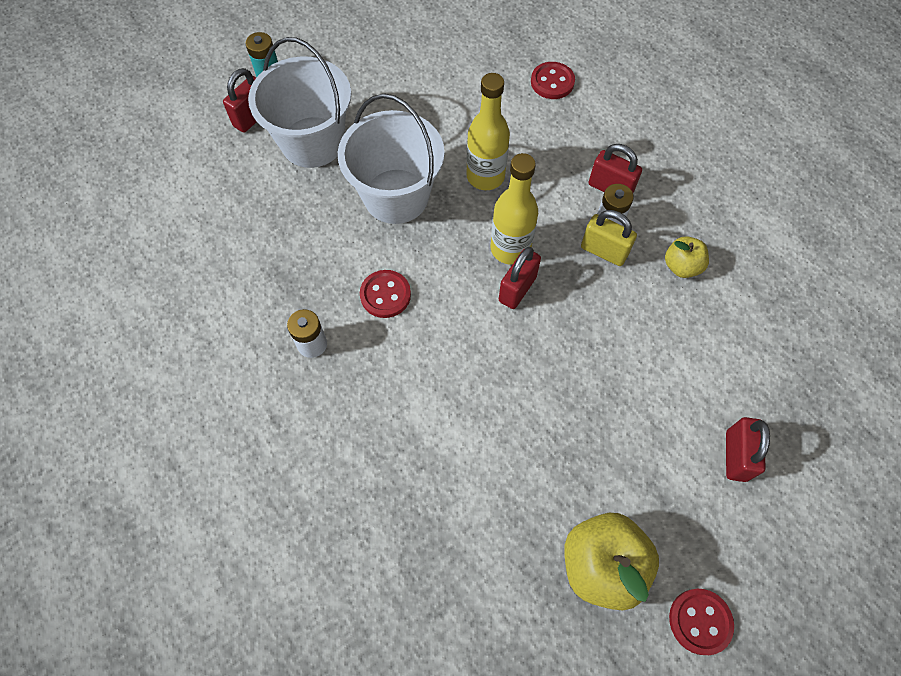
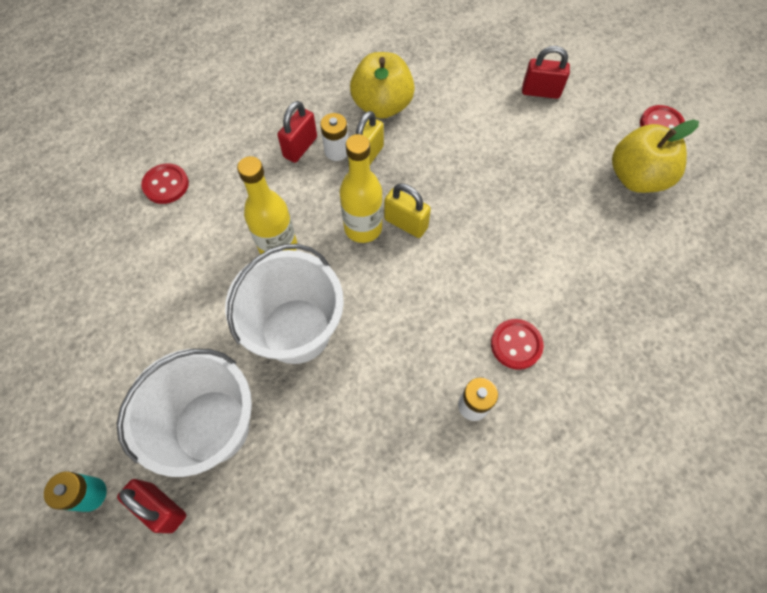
camera: 90 degrees left, 0 degrees up
(385, 295) = (415, 337): red button -> red button (516, 345)
(517, 289) = (406, 223): red padlock -> yellow padlock
(681, 266) = (382, 106): yellow apple -> yellow apple, size x1.78

